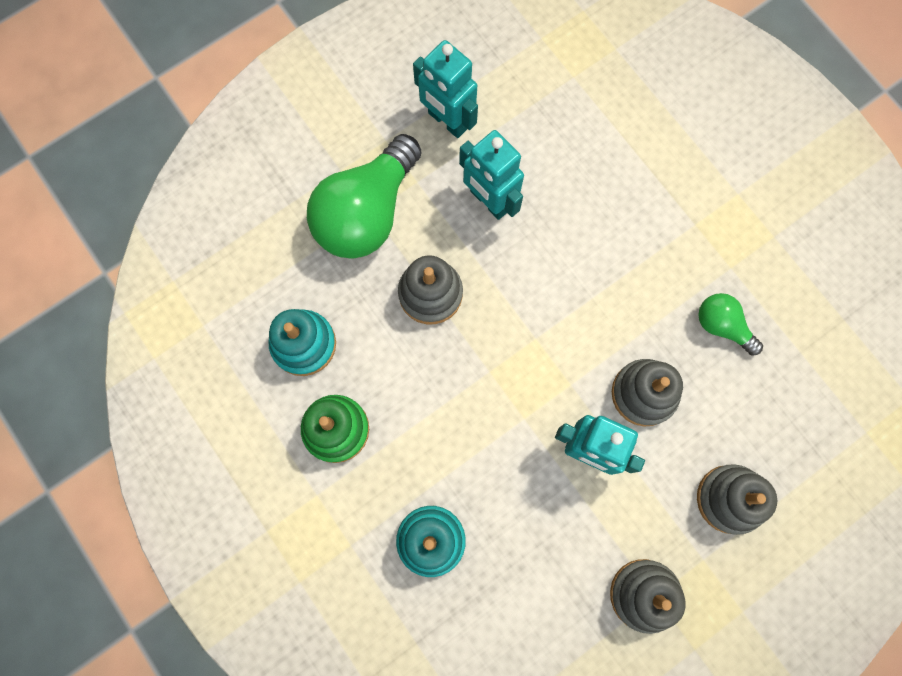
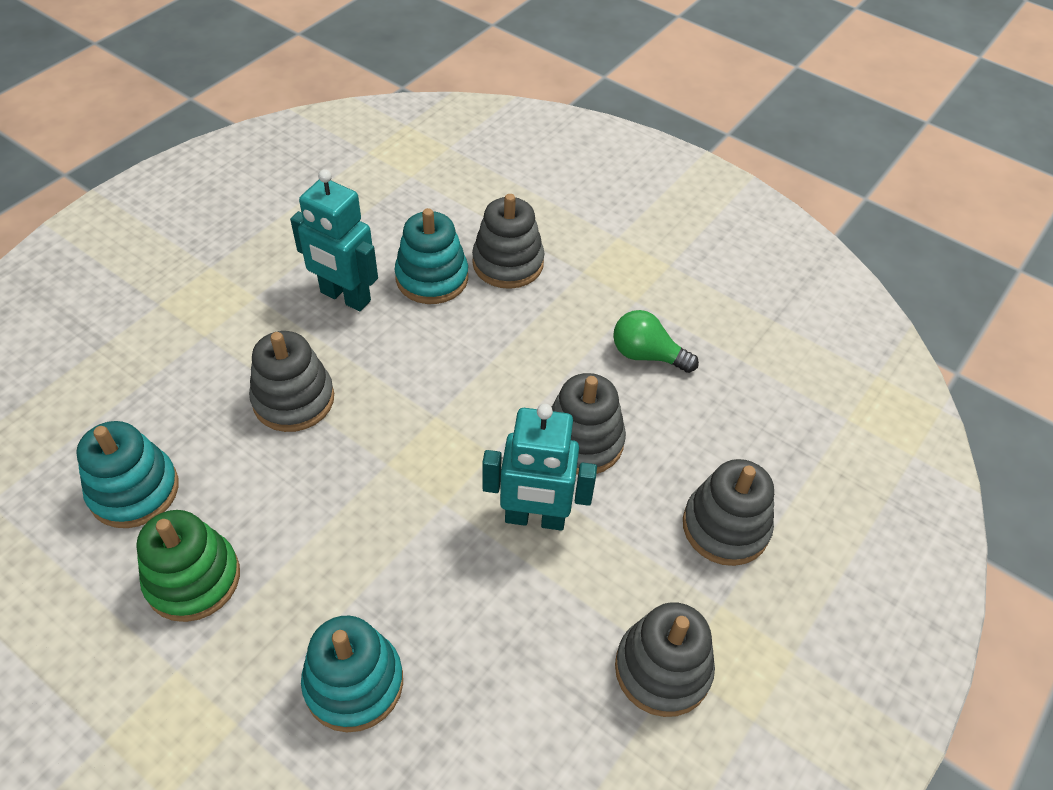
camera: 20 degrees left, 25 degrees down
(367, 213) = (198, 337): green light bulb -> none
(447, 121) = (280, 237): turquoise robot -> none
(565, 199) = (432, 278): none -> turquoise stacking toy
(633, 199) = (508, 263): none -> grey stacking toy

